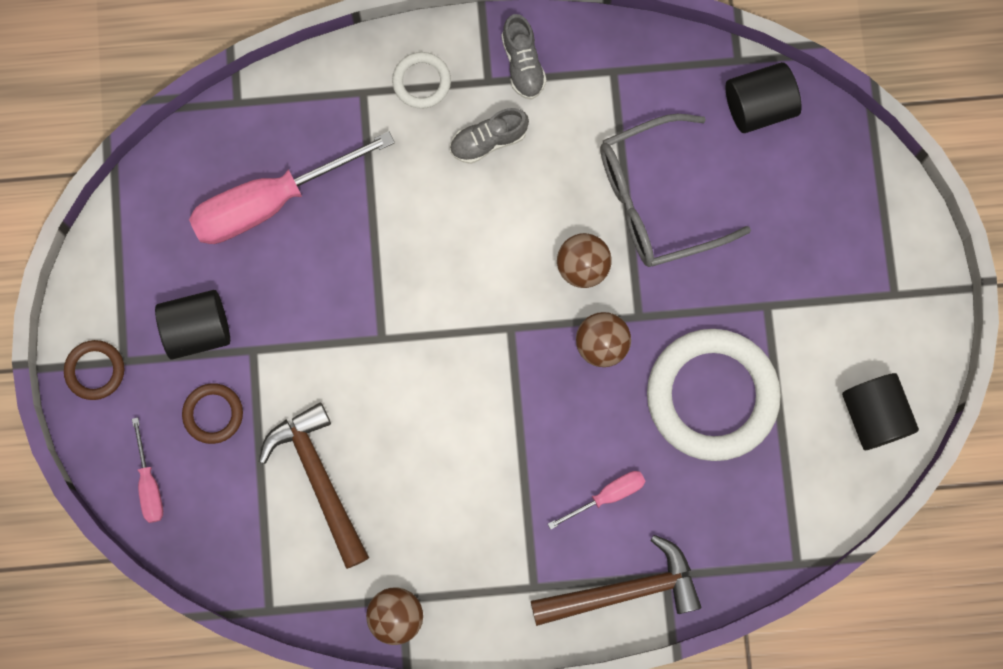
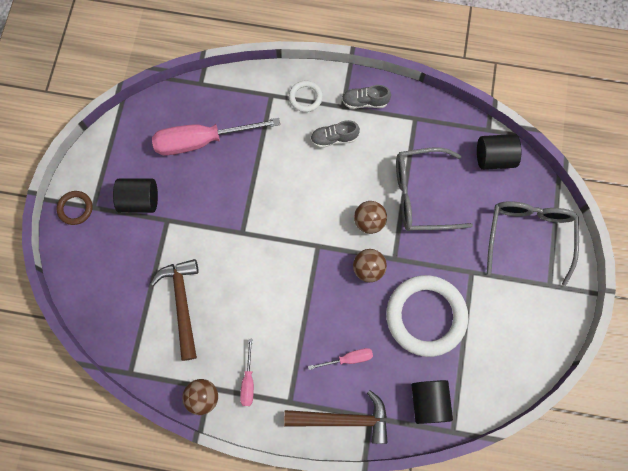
camera: 15 degrees right, 5 degrees down
(149, 484) = (85, 280): pink screwdriver -> pink screwdriver (248, 381)
(213, 414) = (133, 250): brown ring -> none
(523, 64) = (365, 102): grey shoe -> grey shoe turned 90 degrees clockwise
(844, 222) = (529, 236): none -> grey glasses
(874, 415) = (521, 354): black cylinder -> black cylinder (429, 402)

